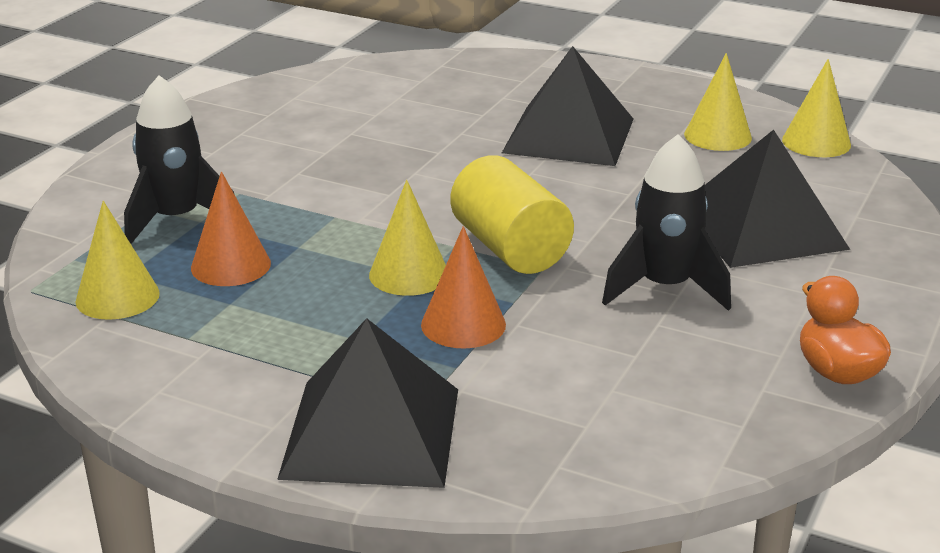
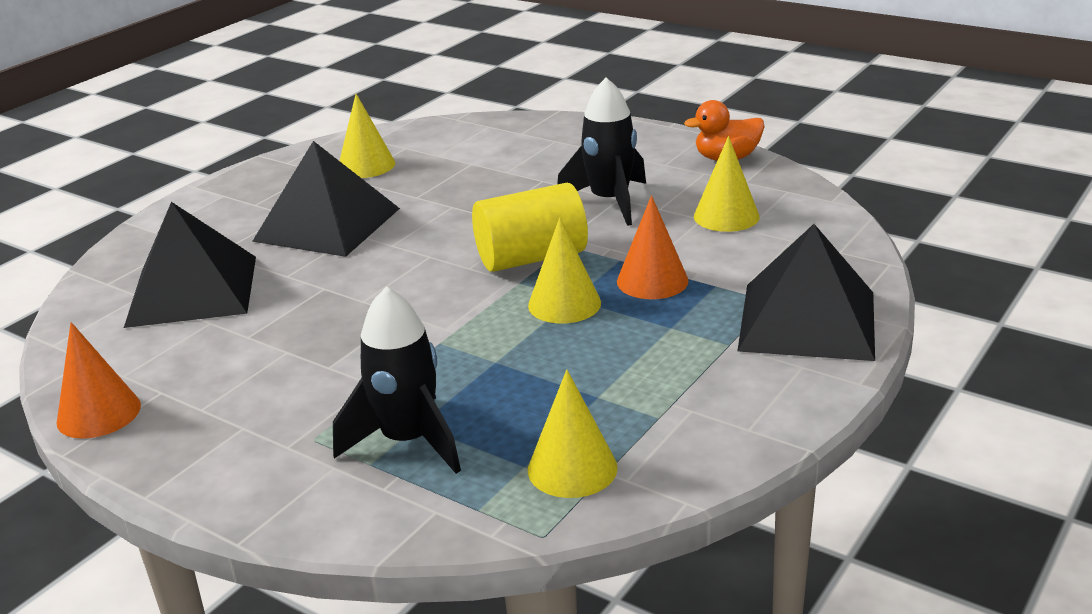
camera: 80 degrees left, 0 degrees up
(231, 265) = (523, 399): orange cone -> orange cone (99, 413)
(761, 227) = (528, 163): black pyramid -> black pyramid (192, 290)
(816, 142) = (398, 133): yellow cone -> yellow cone (726, 216)

